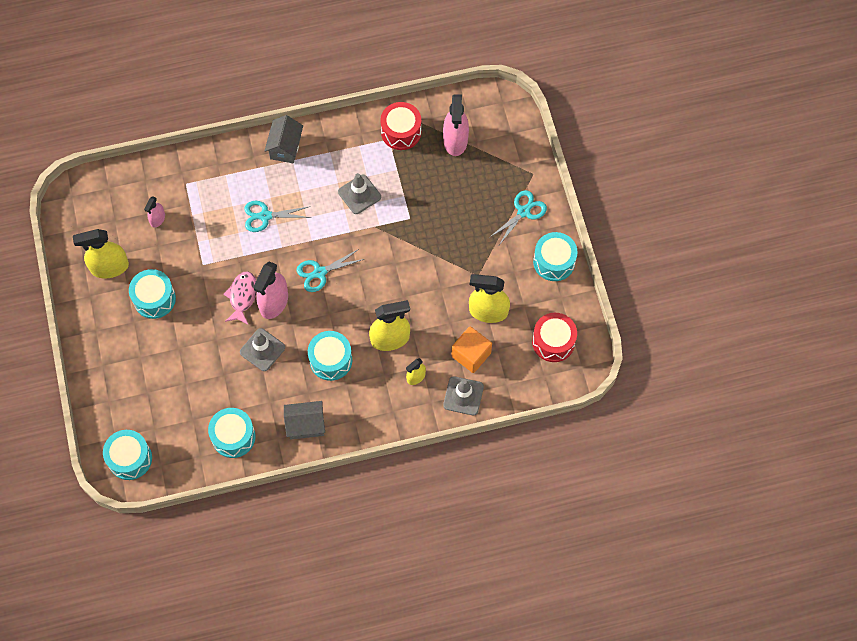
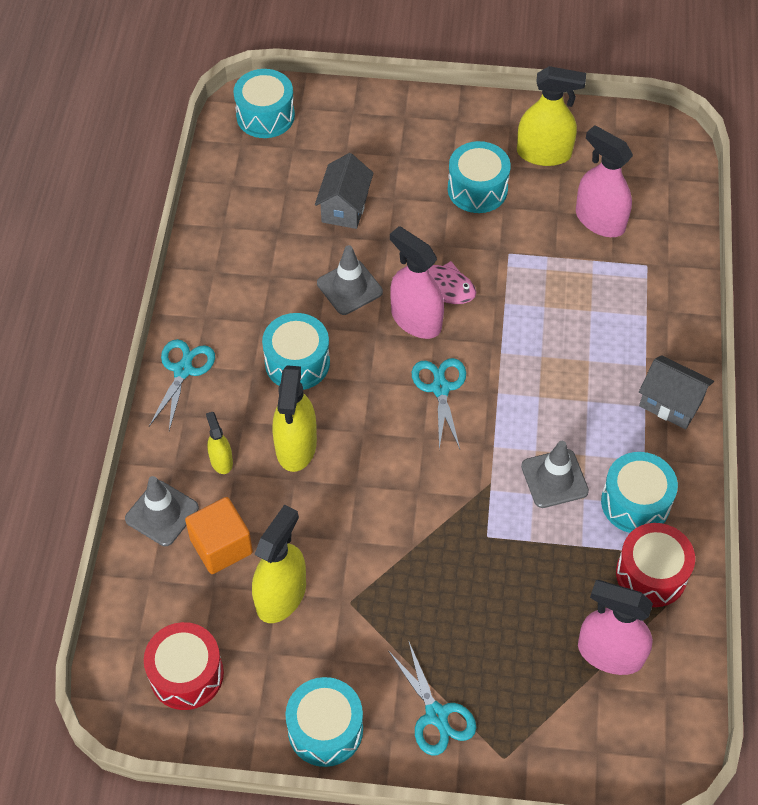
camera: 110 degrees right, 10 degrees down
(109, 267) = (544, 153): yellow spray bottle -> yellow spray bottle turned 90 degrees clockwise
(157, 219) = (600, 220): pink spray bottle -> pink spray bottle, size x1.87
(233, 436) = (240, 224): turquoise drum -> turquoise drum (635, 502)
(265, 216) = (559, 346): turquoise scissors -> turquoise scissors (183, 370)
(306, 425) = (216, 307): grey house -> grey house (344, 207)

